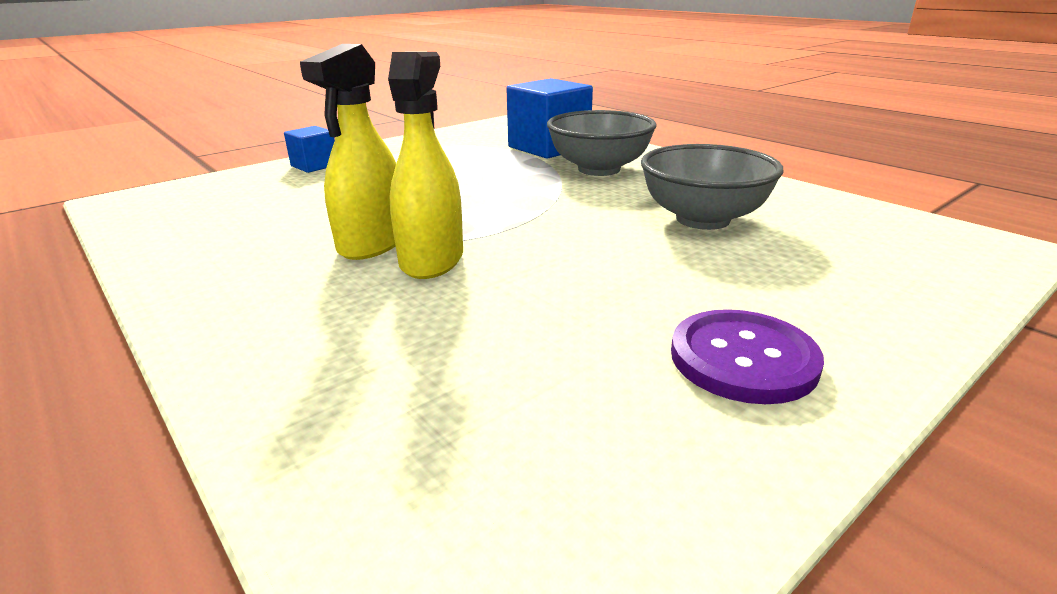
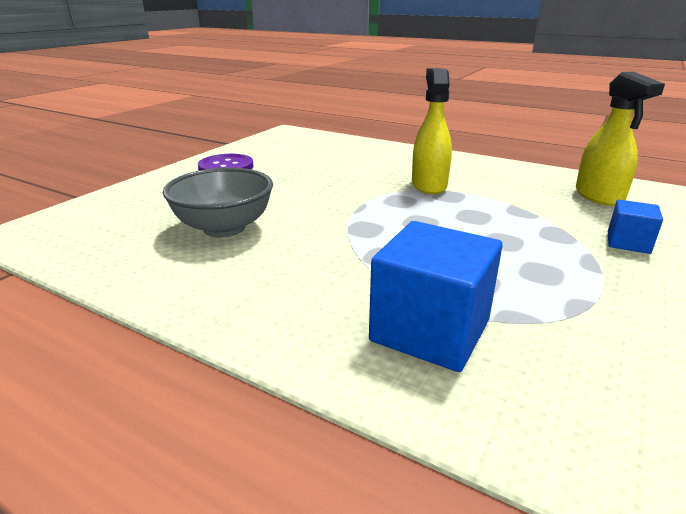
camera: 160 degrees right, 0 degrees up
(432, 259) = (383, 182): yellow spray bottle -> yellow spray bottle (599, 196)
(599, 169) = (330, 283): grey bowl -> none

